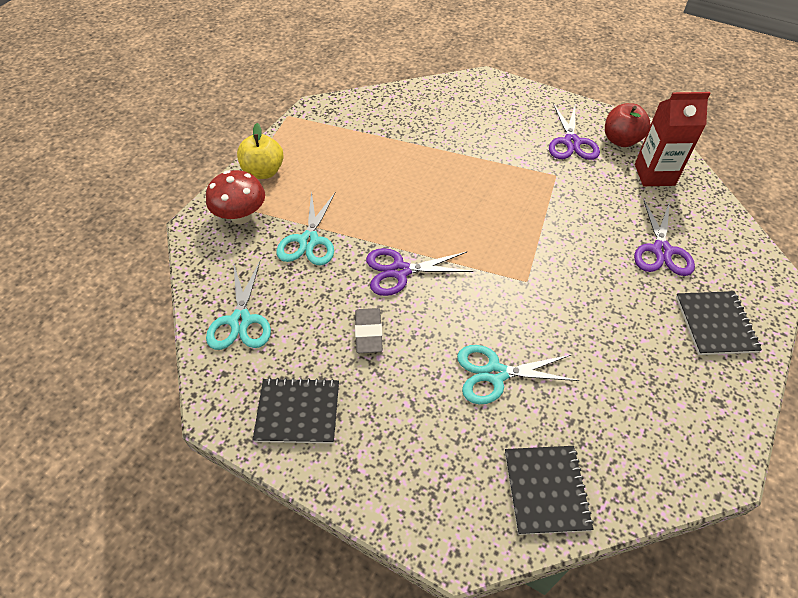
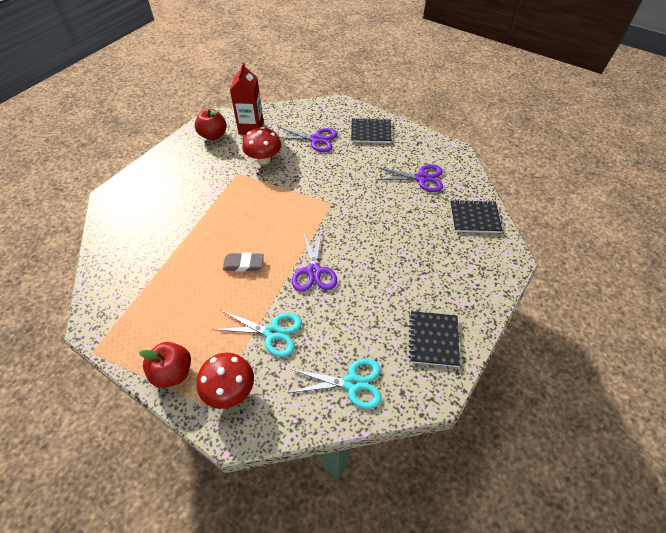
camera: 85 degrees left, 0 degrees up
(263, 172) = (173, 372): yellow apple -> red apple
(368, 333) = (368, 294): grey eraser -> grey eraser (243, 264)
(495, 374) = (402, 229): turquoise scissors -> none
(571, 142) = (206, 159): purple scissors -> purple scissors (421, 178)
(592, 197) = (264, 159): none -> red mushroom

